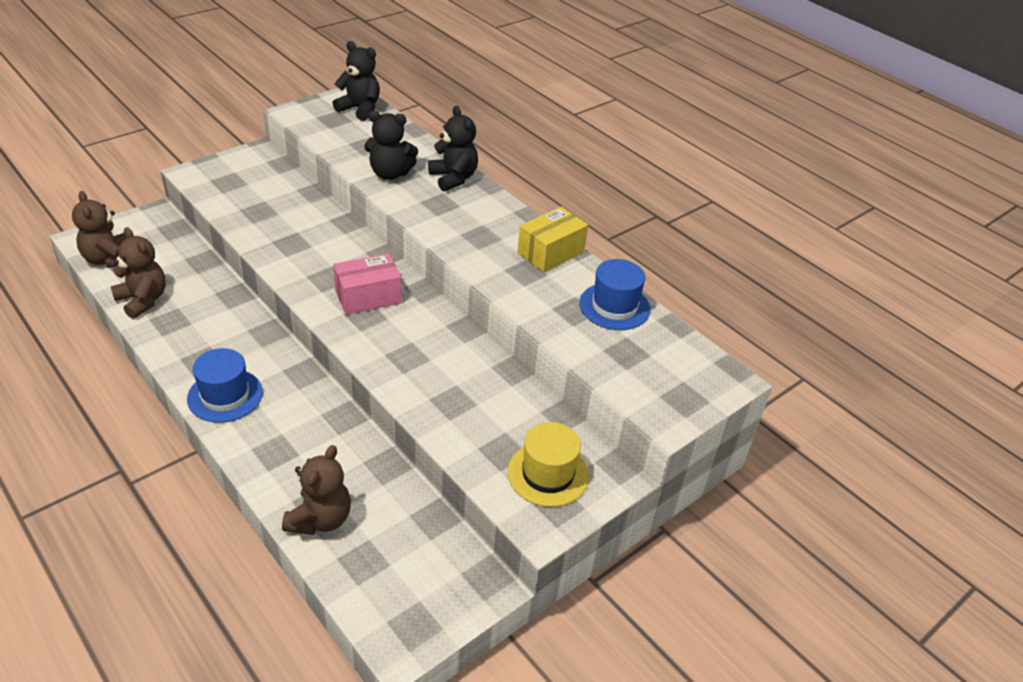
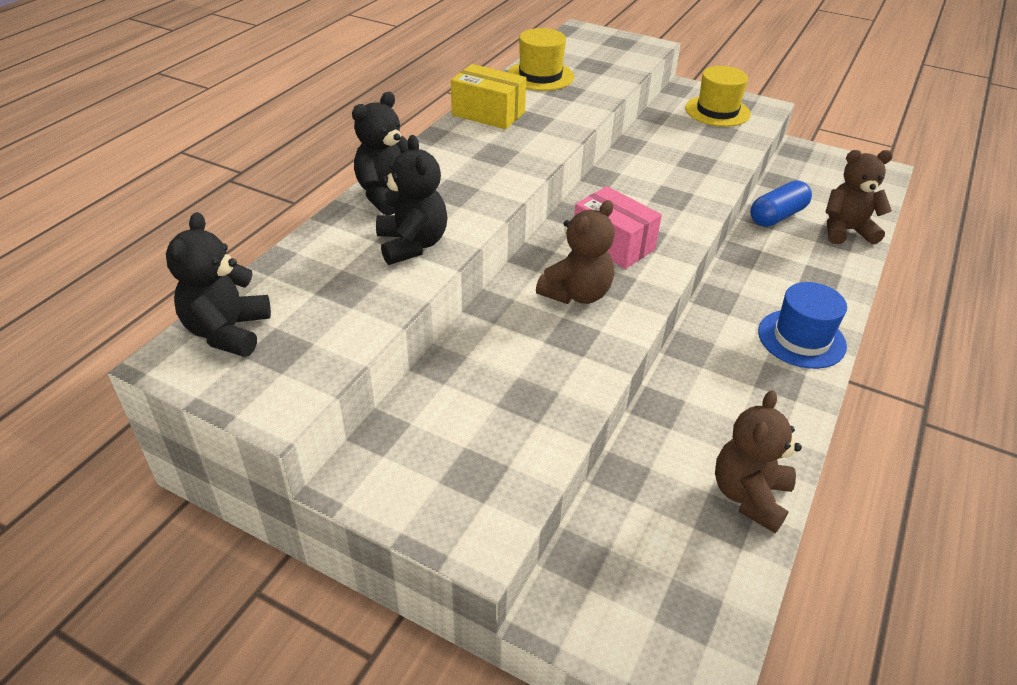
camera: 110 degrees left, 0 degrees up
(109, 259) = (712, 600): brown teddy bear -> brown teddy bear (577, 294)
(378, 477) = (777, 216): none -> blue capsule
(614, 306) = (540, 76): blue hat -> yellow hat

